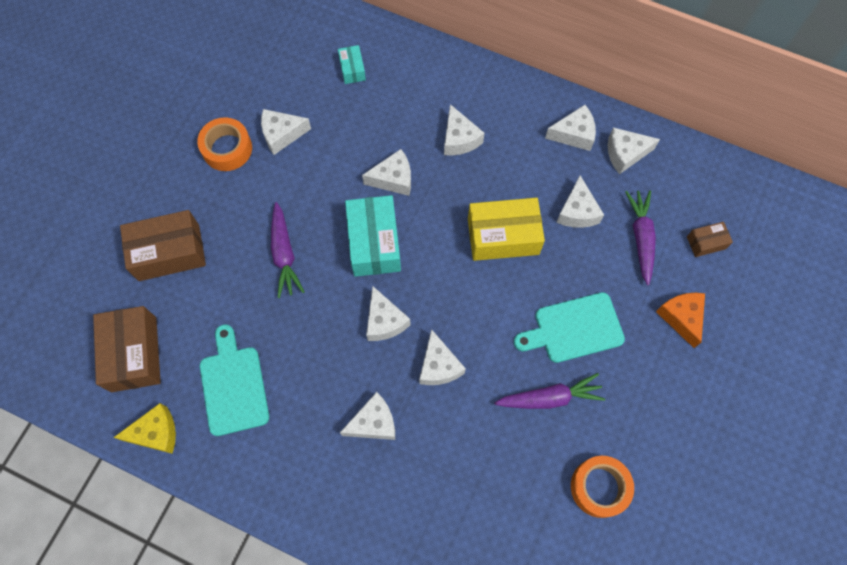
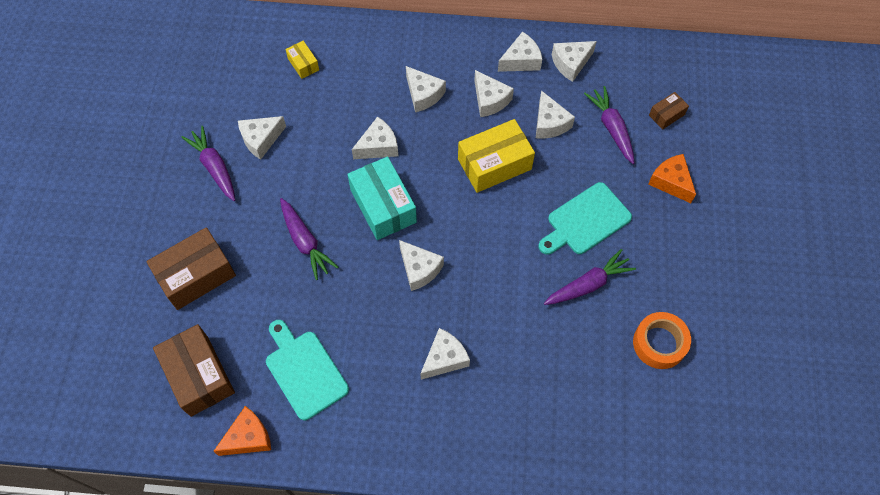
camera: 20 degrees left, 5 degrees down
(156, 433) = (248, 437): yellow cheese -> orange cheese
(227, 149) = (214, 167): orange tape -> purple carrot
(352, 69) = (303, 64): turquoise box -> yellow box
(439, 366) = (482, 291): white cheese -> white cheese (490, 100)

